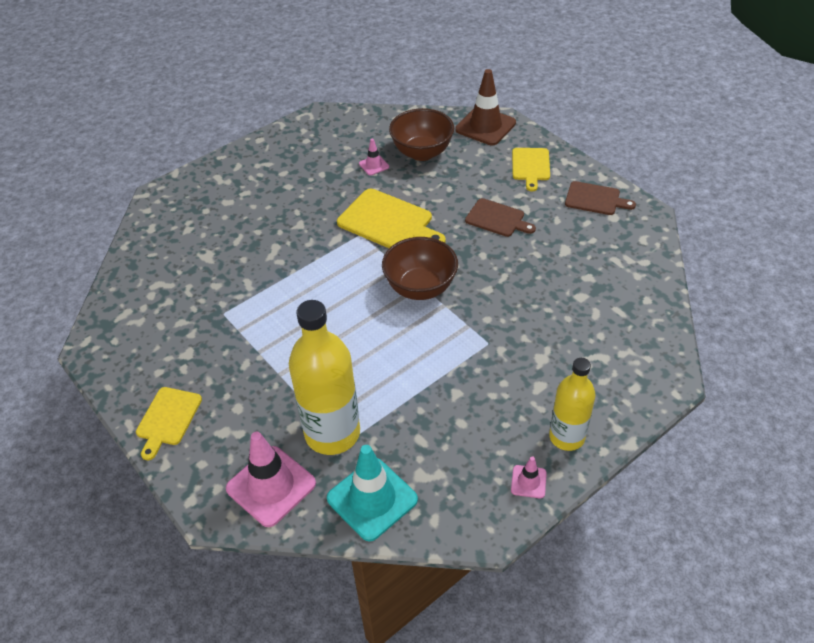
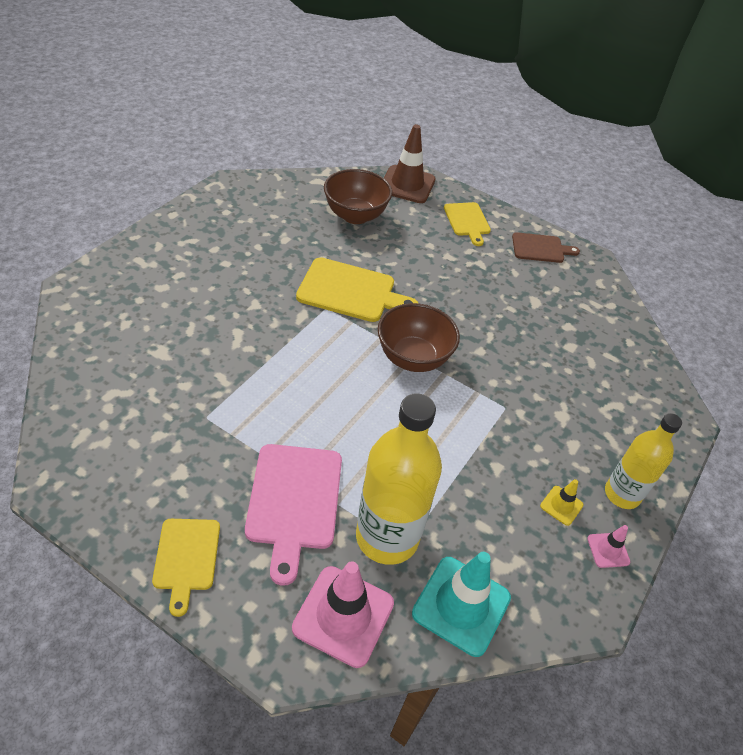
camera: 25 degrees left, 0 degrees up
(267, 391) = (294, 501): none -> pink cutting board
(374, 165) = (310, 233): pink traffic cone -> none
(497, 219) = (458, 277): brown cutting board -> none
(502, 436) = (561, 505): none -> yellow traffic cone

